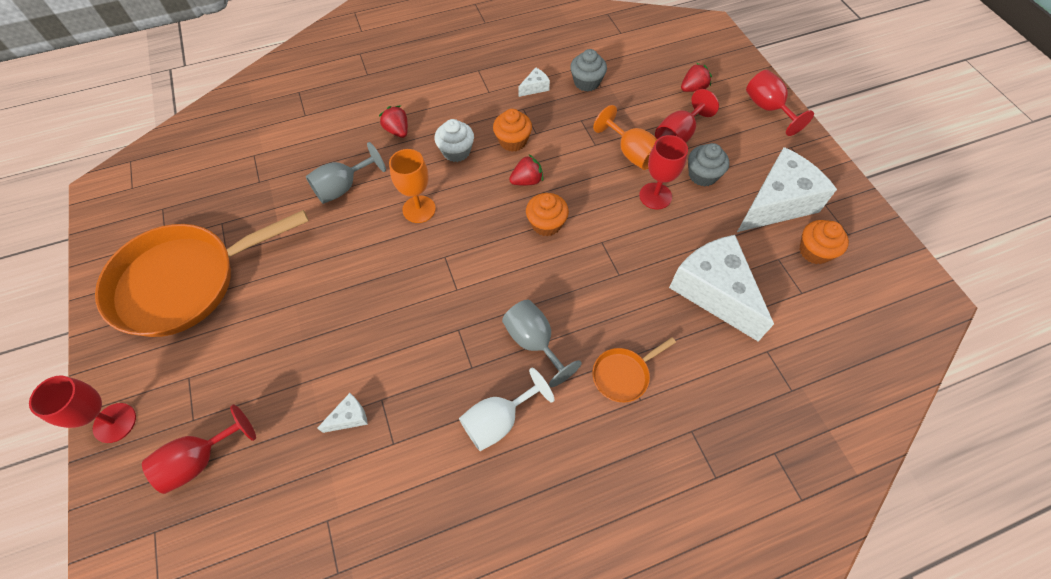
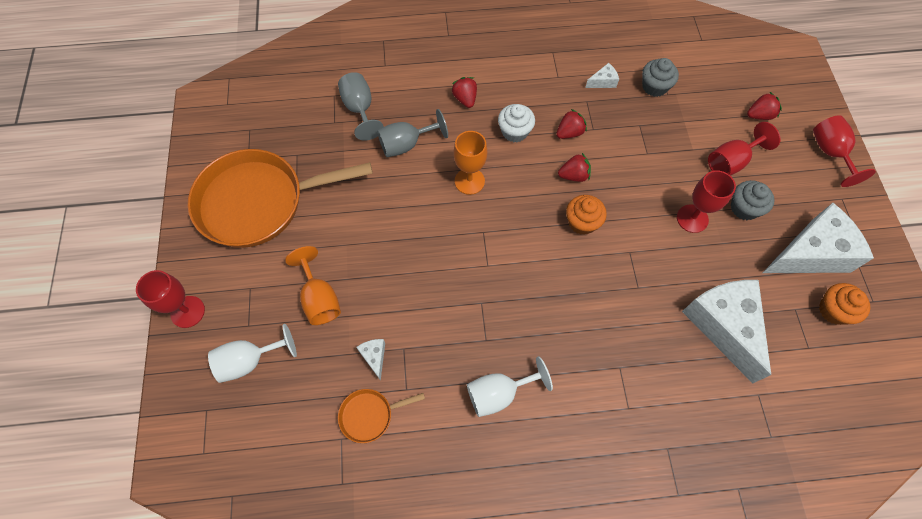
camera: 15 degrees right, 5 degrees up
(200, 459) = (250, 361): red goblet -> white goblet
(349, 417) = (374, 357): white cheese -> white cheese turned 90 degrees counterclockwise
(512, 141) = (569, 133): orange cupcake -> red strawberry
(534, 342) = (545, 331): grey goblet -> grey goblet (360, 109)
(623, 375) = (618, 382): orange pan -> orange pan (370, 415)
(631, 153) = (680, 170): orange goblet -> orange goblet (319, 299)

